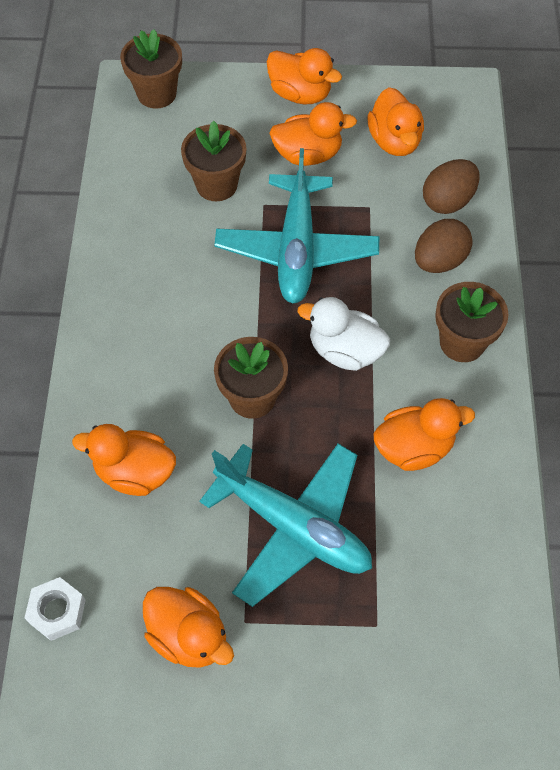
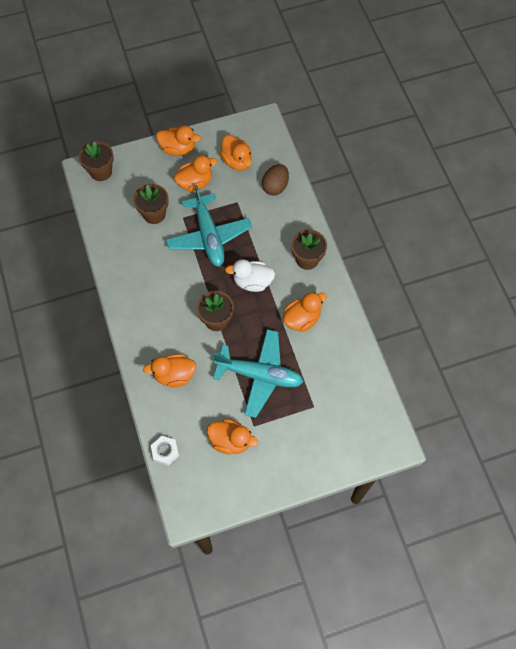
camera: 20 degrees left, 5 degrees up
(439, 261) = (282, 220): brown egg -> none

